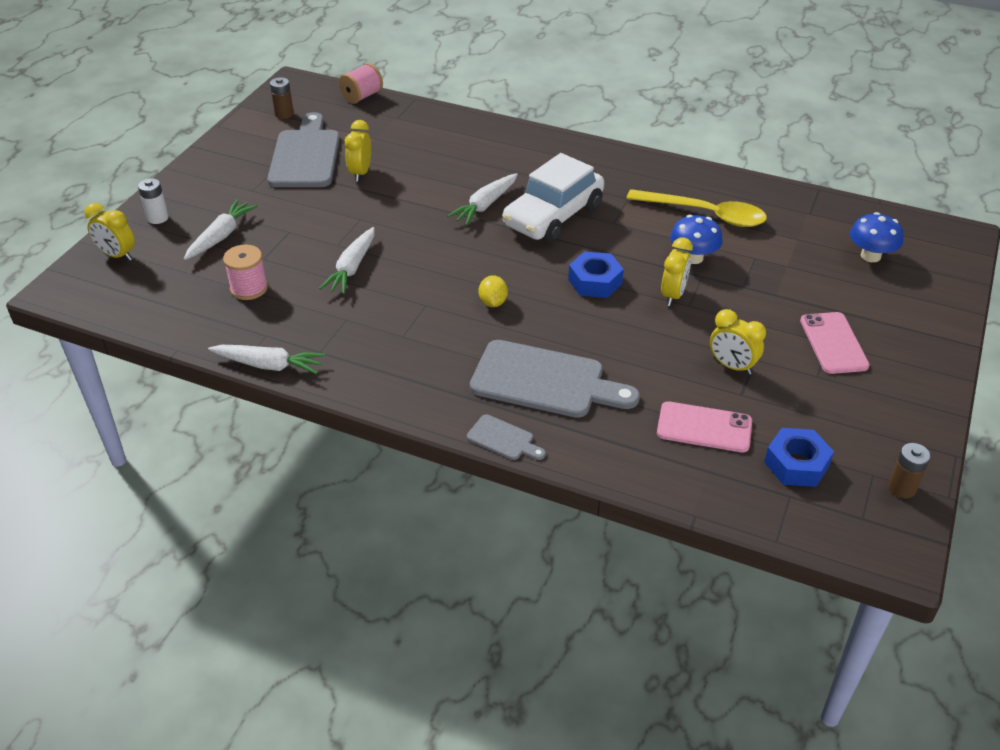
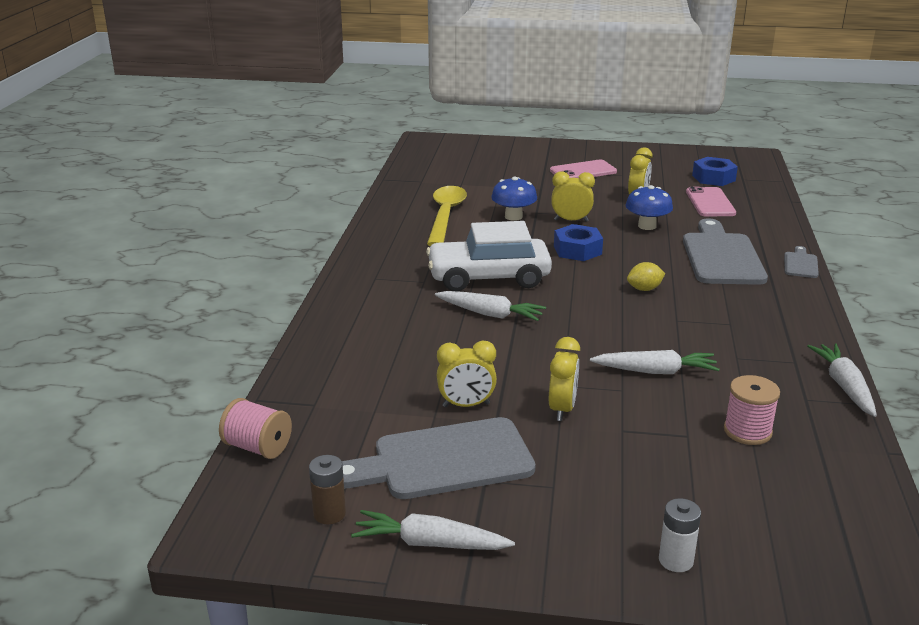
camera: 105 degrees left, 15 degrees down
(117, 255) = (786, 570): yellow clock -> yellow clock (562, 409)
(221, 236) = (672, 483): white carrot -> white carrot (430, 543)
(553, 216) = (488, 278): white car -> white car turned 150 degrees clockwise
(870, 256) = (469, 163): blue mushroom -> blue mushroom (647, 226)
(901, 488) = (702, 154): brown battery -> none

